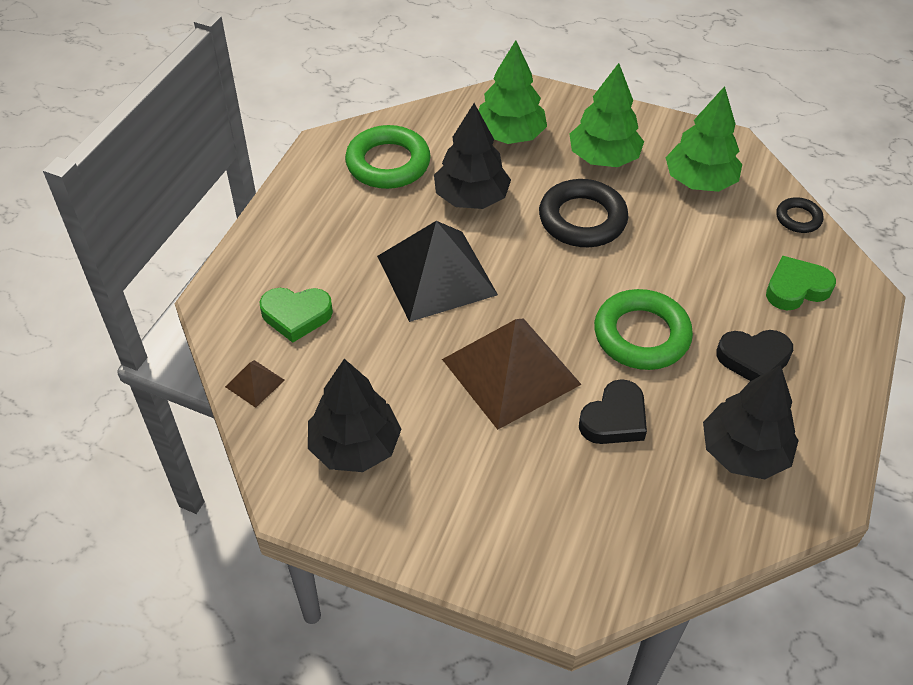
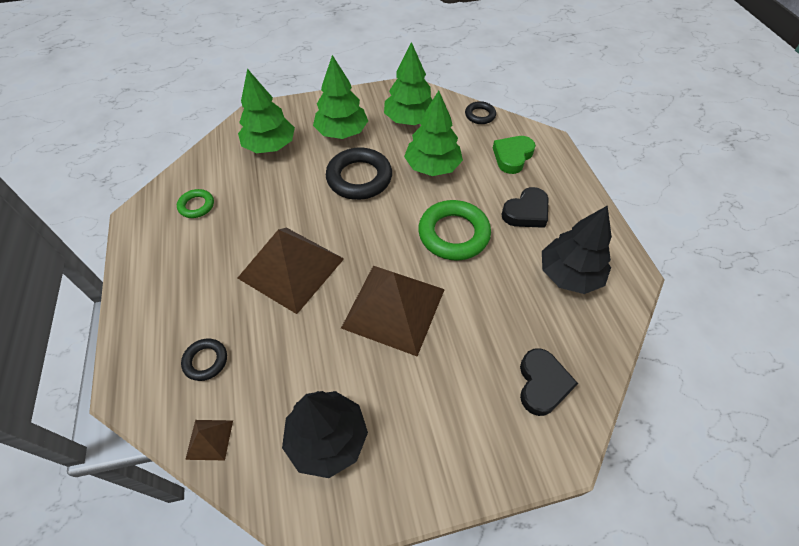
camera: 35 degrees left, 5 degrees up
(296, 316) = (206, 361): green heart -> black ring
(388, 163) = (196, 206): green ring -> green ring, size x0.52
(436, 275) = (291, 268): black pyramid -> brown pyramid
(471, 198) = (275, 200): black tree -> none
(614, 419) = (482, 300): black heart -> black heart (542, 384)
(680, 250) = (432, 167): none -> green tree

